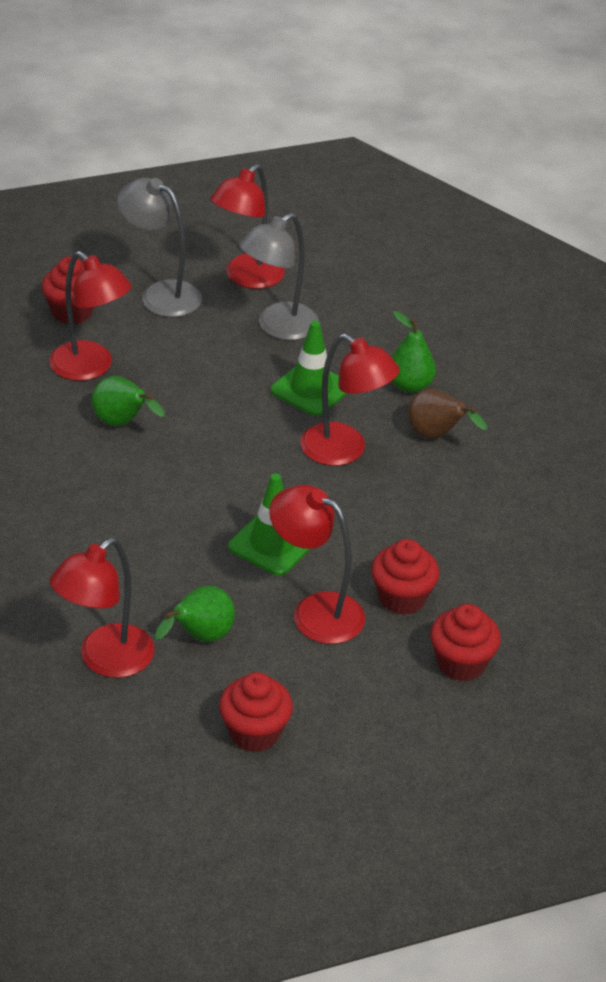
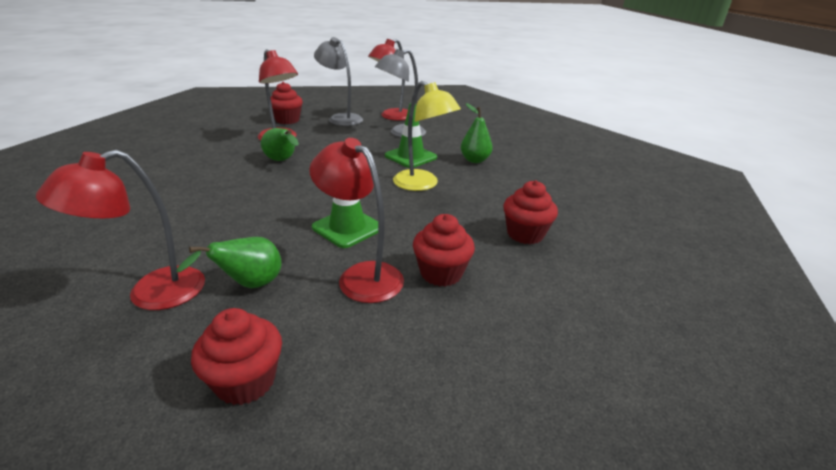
camera: 10 degrees right, 10 degrees down
(344, 451) = (422, 184): red lamp -> yellow lamp
(436, 436) = (488, 183): brown pear -> none
(461, 663) = (487, 334): red cupcake -> red cupcake (525, 234)

